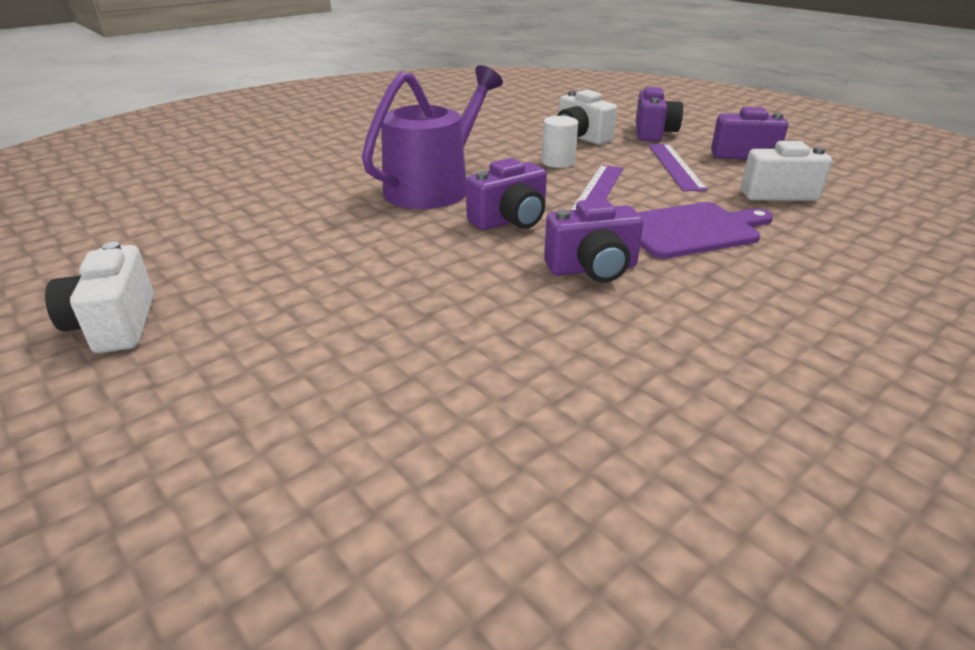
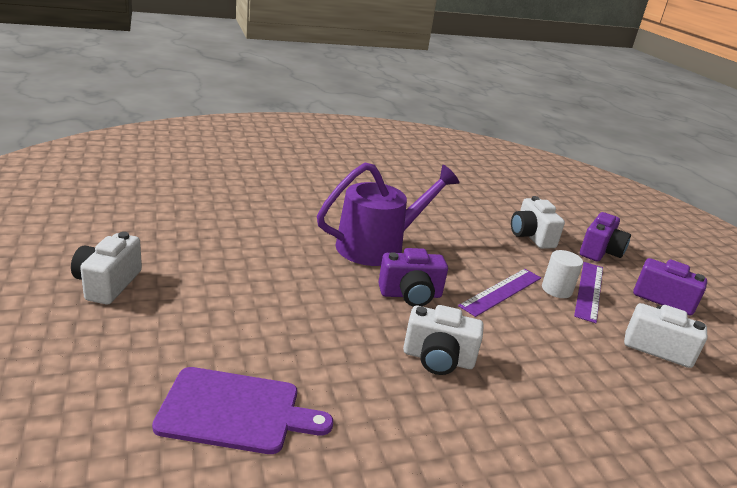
camera: 20 degrees right, 5 degrees down
(558, 162) = (492, 254): white cylinder -> white cylinder (556, 290)
(592, 269) = (438, 359): purple camera -> white camera
(692, 230) = (548, 355): purple cutting board -> purple cutting board (236, 411)

